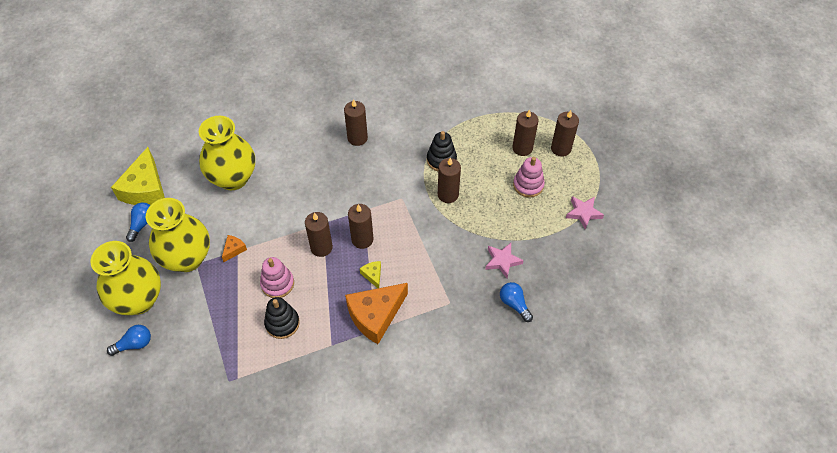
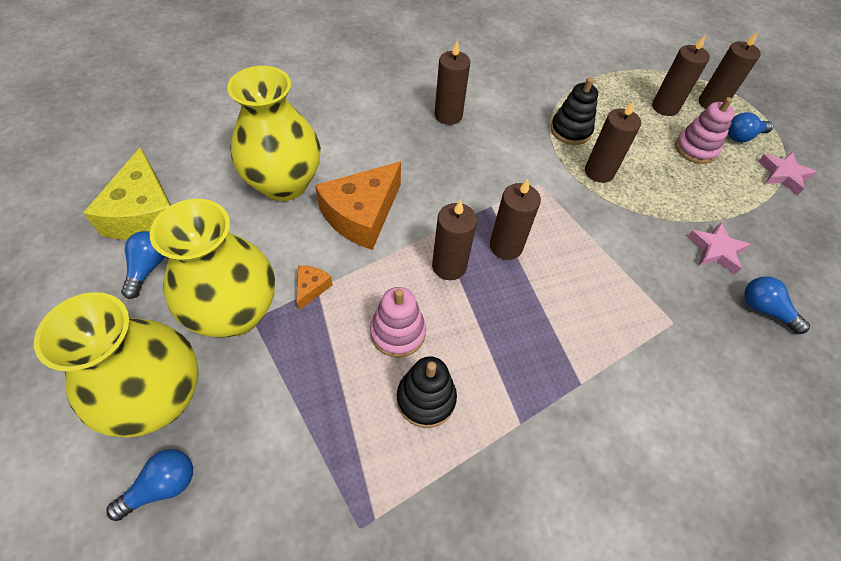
camera: 15 degrees left, 0 degrees up
(373, 275) = (542, 297): yellow cheese -> none
(375, 315) = (572, 360): orange cheese -> orange cheese (362, 215)
(570, 179) = (742, 136): none -> blue light bulb

